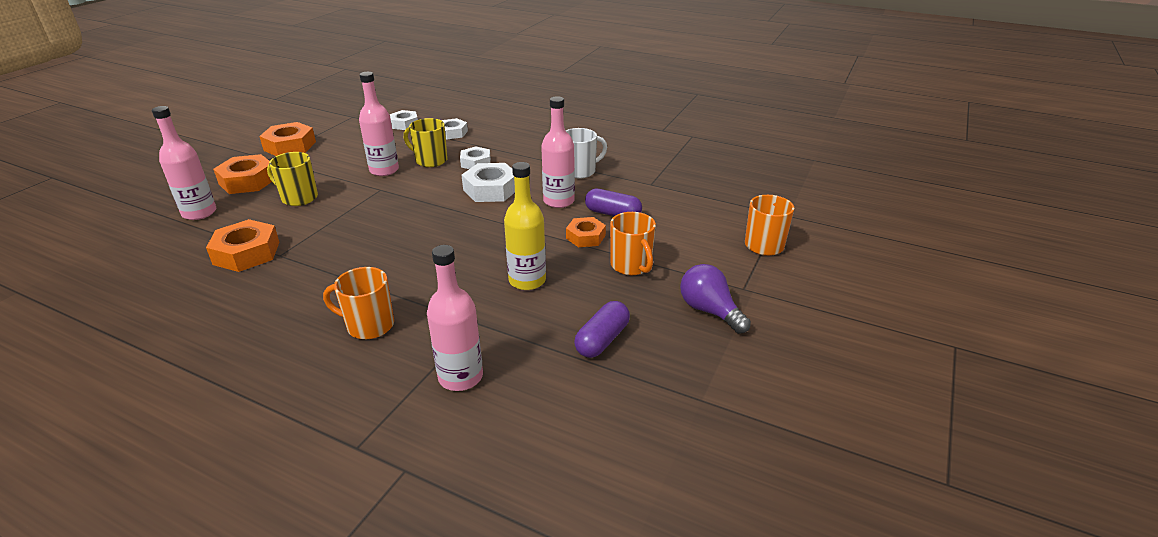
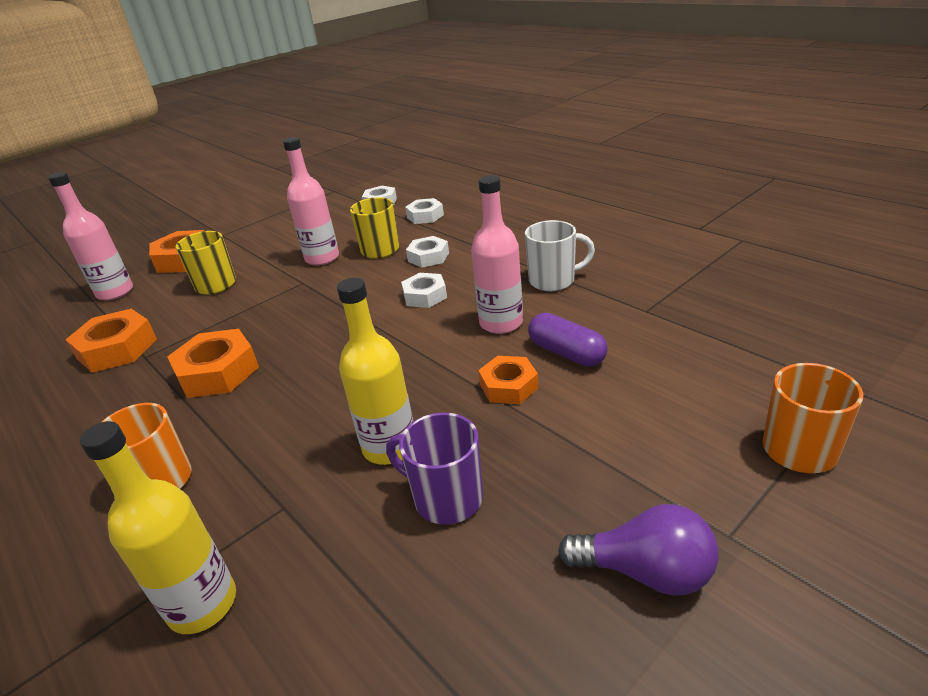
camera: 25 degrees right, 0 degrees up
(290, 146) = (251, 221): orange nut -> orange nut (218, 372)
(460, 377) = (202, 604): pink bottle -> yellow bottle
(491, 189) = (425, 296): white nut -> white nut, size x0.64
(581, 299) = (446, 498): none -> purple mug
(602, 340) = (437, 588): purple capsule -> none
(631, 265) = (552, 449): orange mug -> none
(709, 311) = (646, 571): purple light bulb -> purple light bulb turned 120 degrees clockwise

